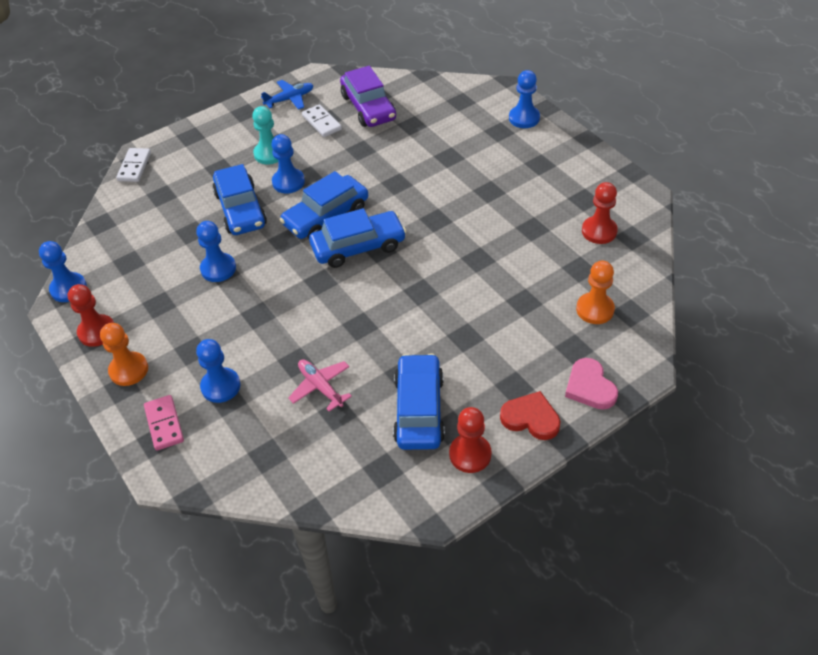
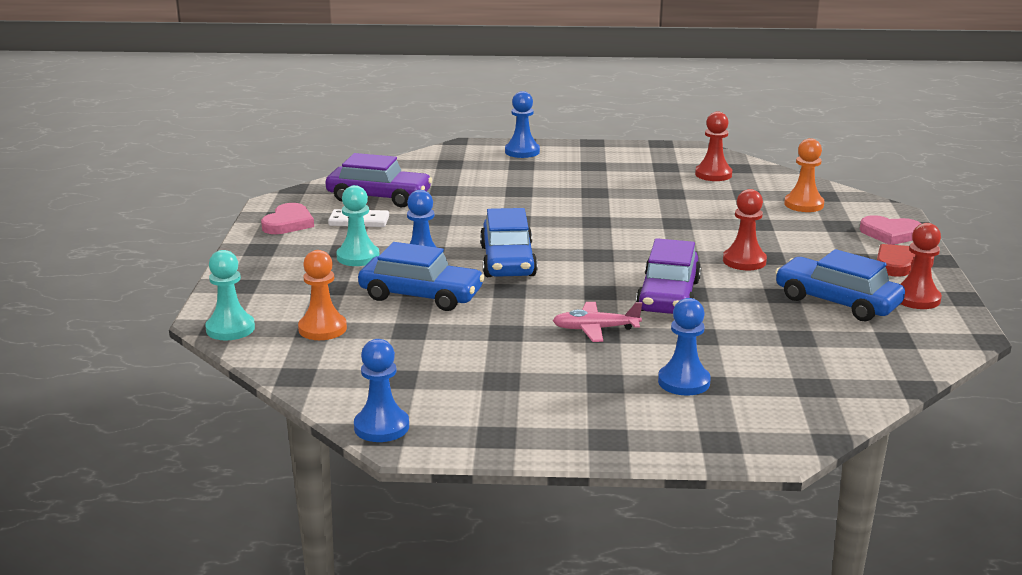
camera: 55 degrees left, 25 degrees down
(97, 332) = (490, 429): red pawn -> red pawn (744, 261)
(129, 370) = (585, 426): orange pawn -> orange pawn (322, 329)
(134, 166) = (230, 329): white domino -> turquoise pawn
(164, 424) = (701, 428): pink domino -> none
(218, 269) = (497, 333): blue pawn -> none
(290, 99) = (288, 223): blue plane -> pink heart
(320, 387) = (751, 334): pink plane -> pink plane (595, 329)
(344, 317) = (668, 296): none -> purple car
(358, 247) = (578, 261): blue car -> none

